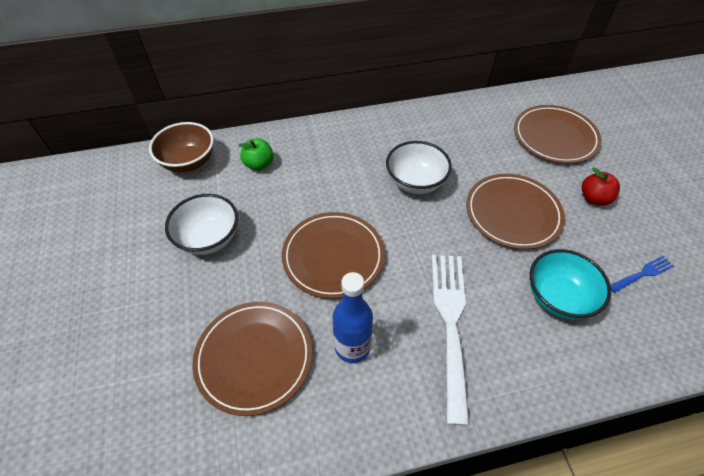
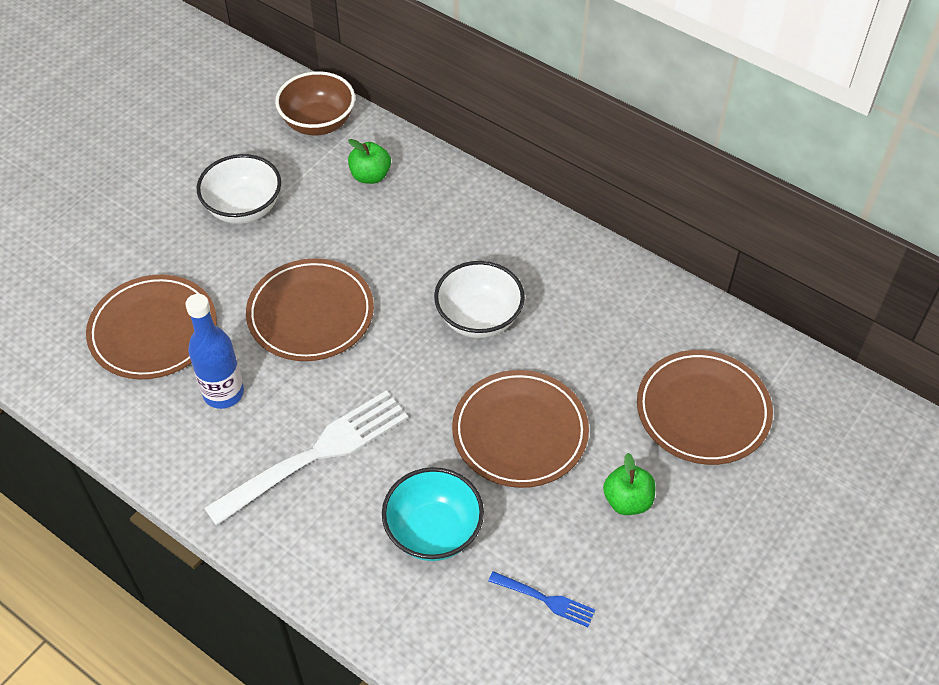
camera: 50 degrees right, 0 degrees up
(594, 198) = (627, 501): red apple -> green apple

